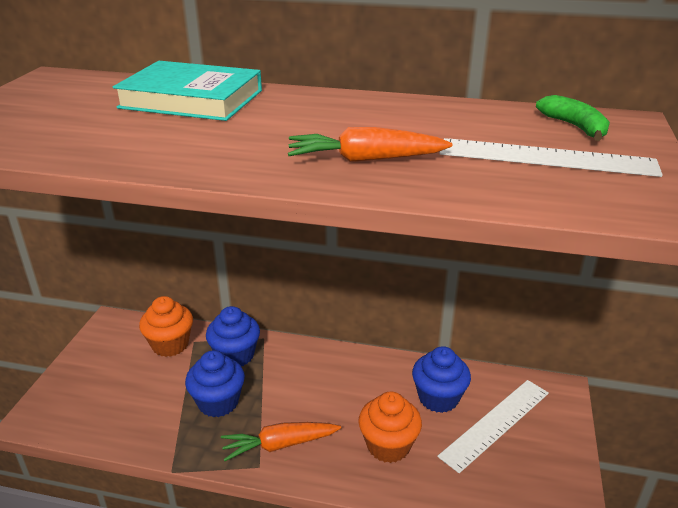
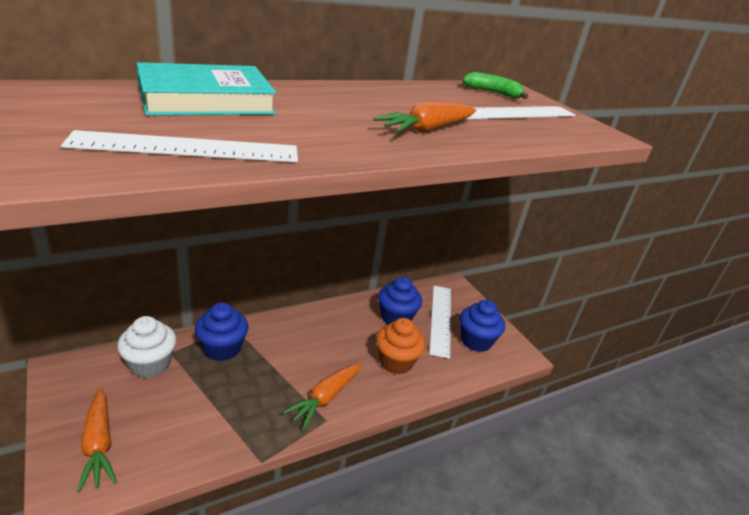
camera: 45 degrees left, 0 degrees up
(82, 392) = (99, 444): none -> orange carrot
(95, 141) = (187, 148): none -> white ruler
(170, 344) = (150, 364): orange cupcake -> white cupcake
(218, 402) = (245, 391): blue cupcake -> blue cupcake (476, 341)

